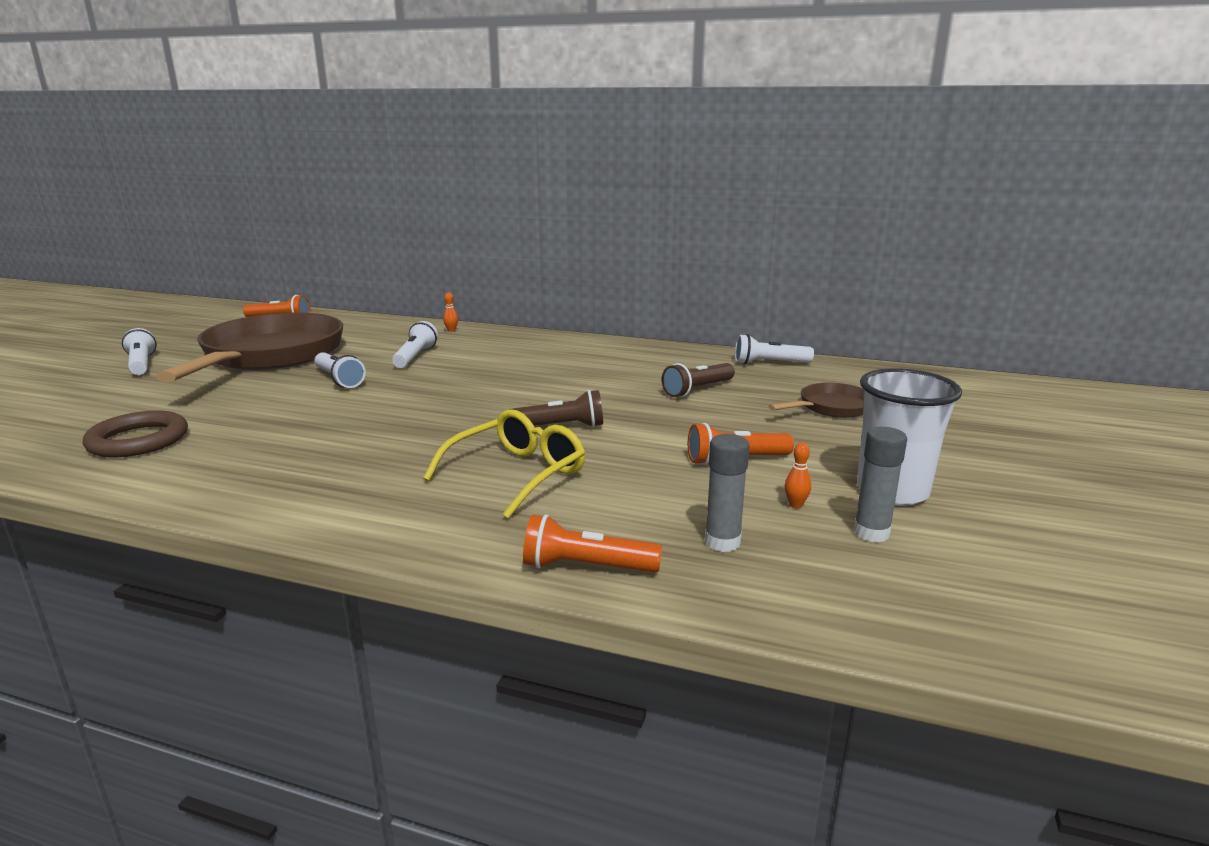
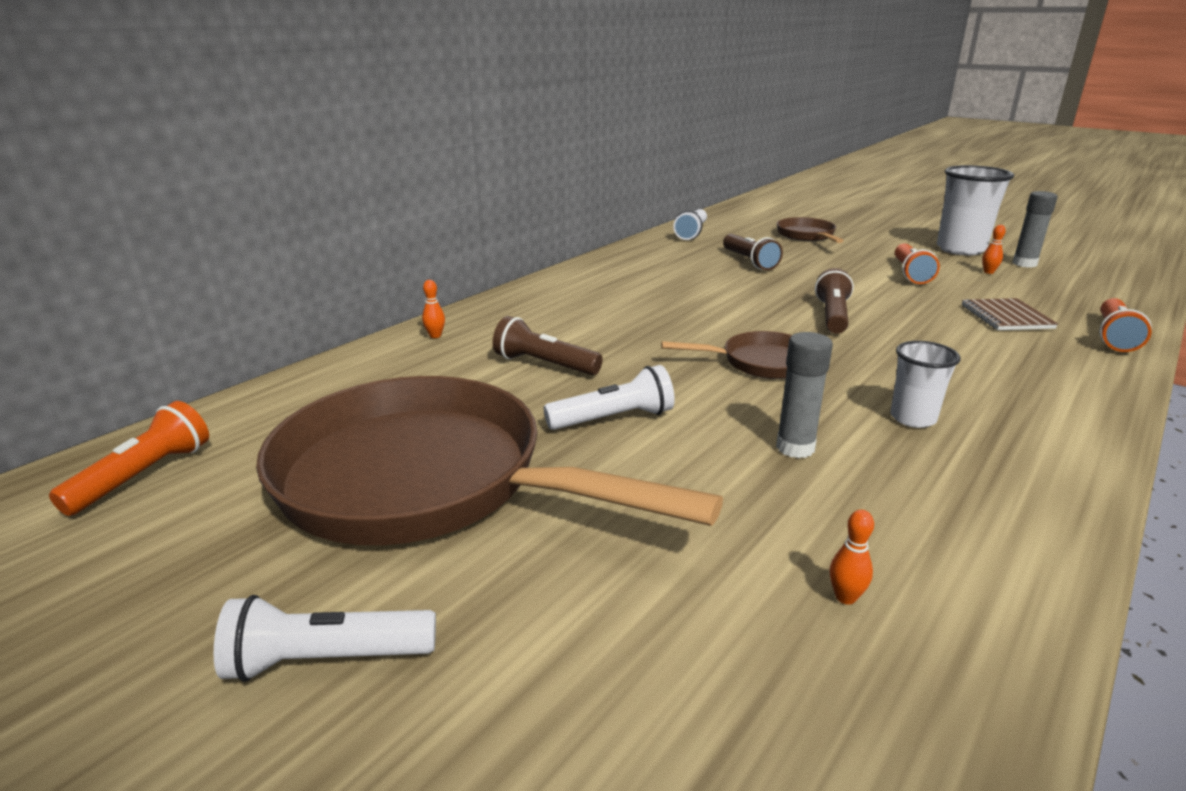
camera: 70 degrees left, 5 degrees up
(138, 440) = (845, 597): brown ring -> orange bowling pin
(347, 457) = (913, 418): none -> white cup
(415, 357) = (544, 364): white flashlight -> brown flashlight
(438, 408) = (760, 363): none -> brown pan
(516, 475) = (951, 343): yellow glasses -> none
(616, 506) = (1006, 317): none -> brown notebook
(722, 542) = (1054, 297): grey glue stick -> grey glue stick (795, 448)

